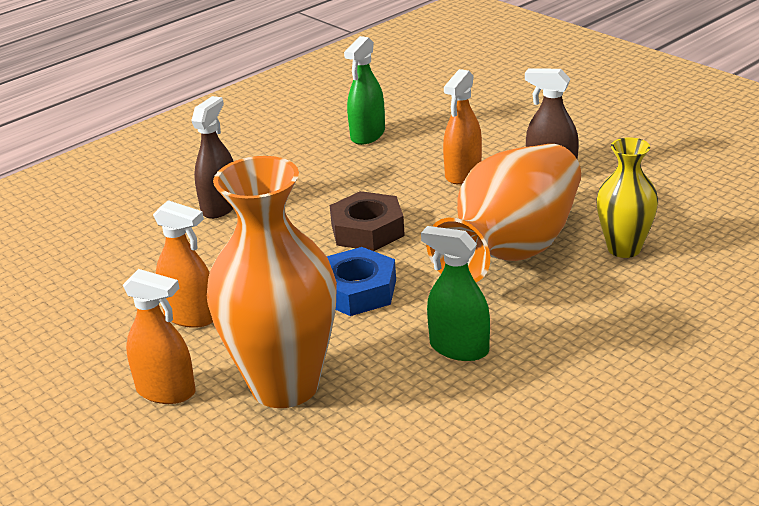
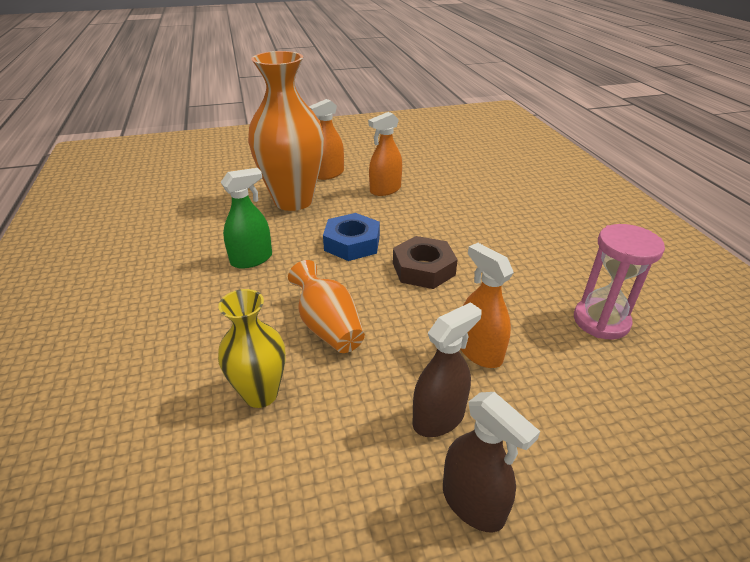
camera: 115 degrees right, 5 degrees up
(220, 207) = (508, 221): brown spray bottle -> brown spray bottle (473, 503)
(367, 135) = (601, 321): green spray bottle -> pink hourglass
(513, 250) = (328, 326): orange vase -> orange vase, size x0.55

